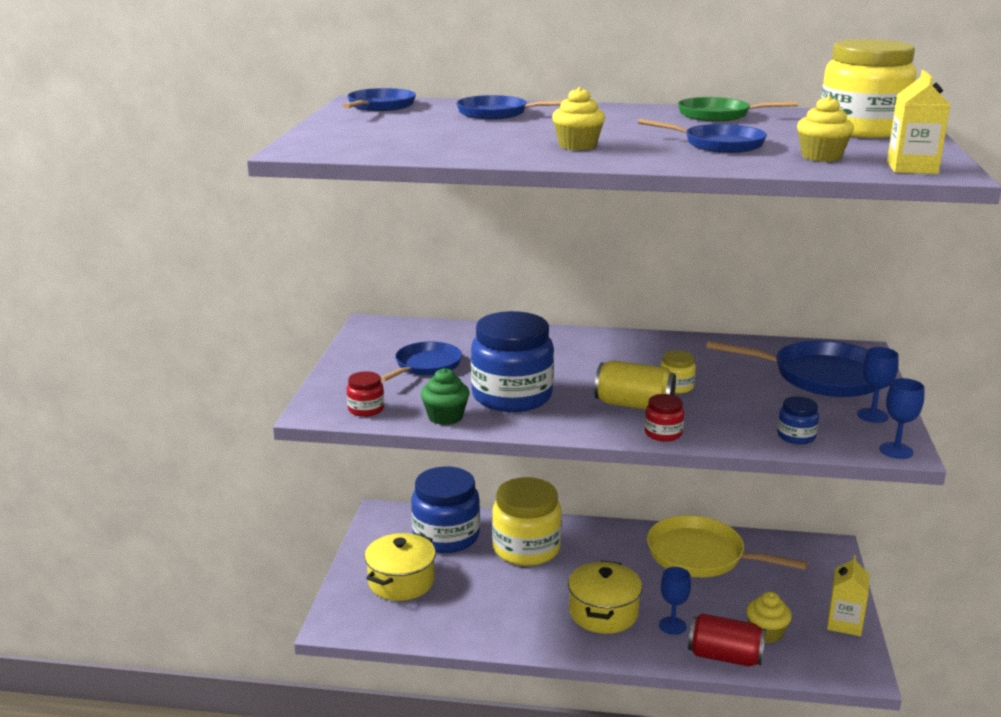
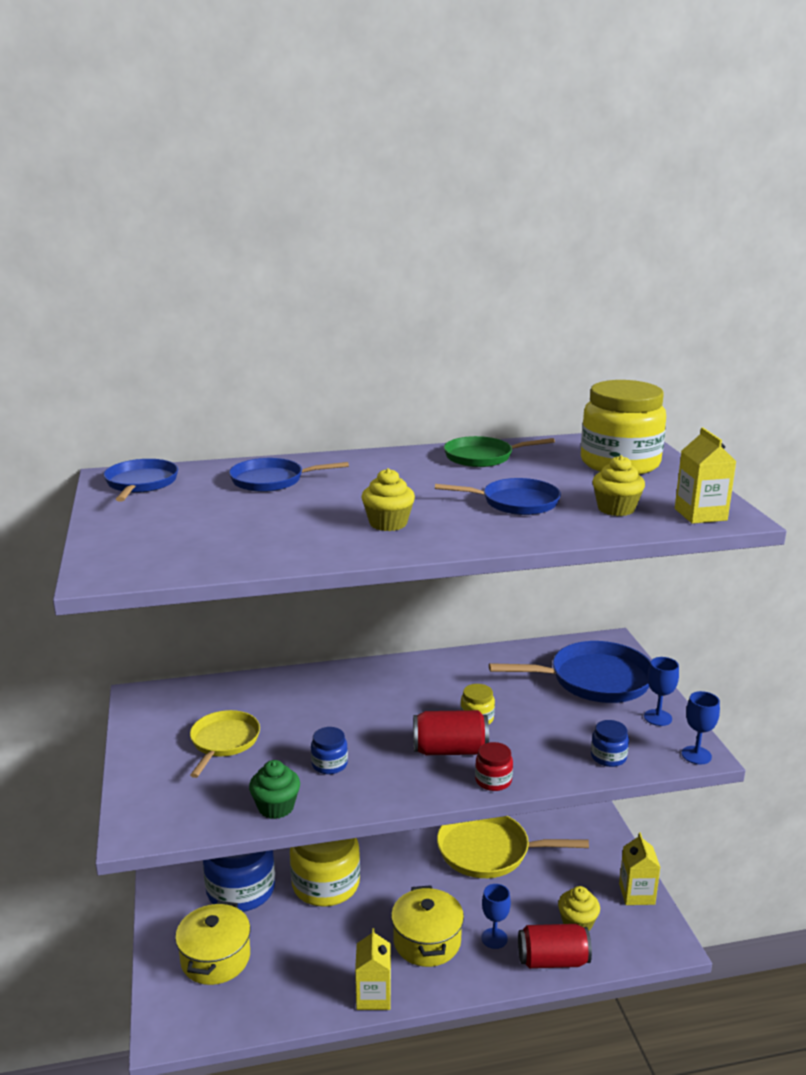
camera: 20 degrees left, 0 degrees up
(366, 409) = (188, 815): red jar -> none
(426, 365) = (224, 741): blue pan -> yellow pan
(512, 396) = (329, 764): blue jar -> blue jar, size x0.44
(532, 642) = (373, 996): none -> yellow carton
(634, 405) = (450, 750): yellow can -> red can

